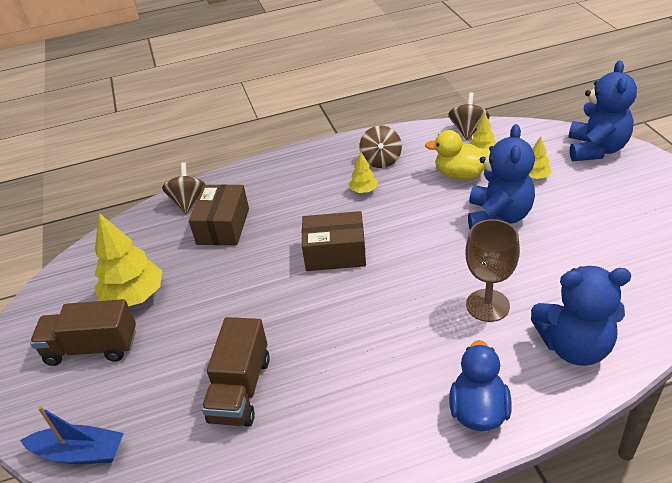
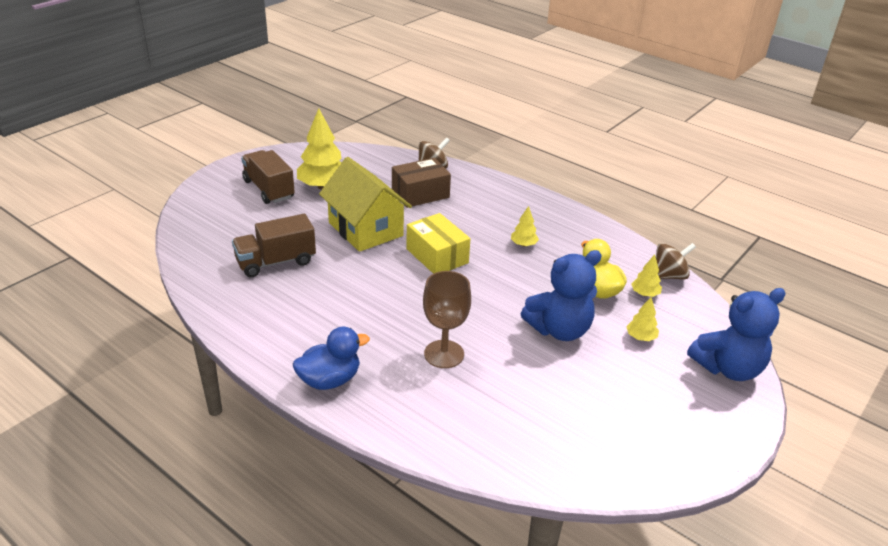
camera: 50 degrees right, 5 degrees down
(80, 452) = (189, 221): blue boat -> none
(246, 290) = (365, 229): none -> yellow house
(335, 253) = (437, 256): brown box -> yellow box
(381, 160) = (571, 240): brown spinning top -> none
(574, 347) = (434, 417): blue teddy bear -> none

